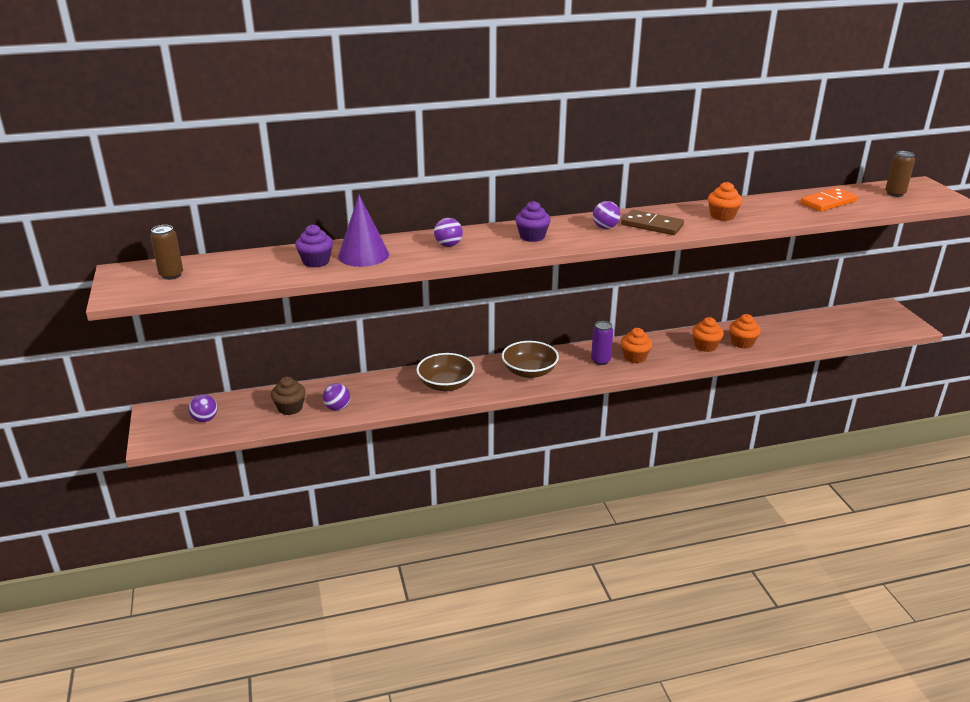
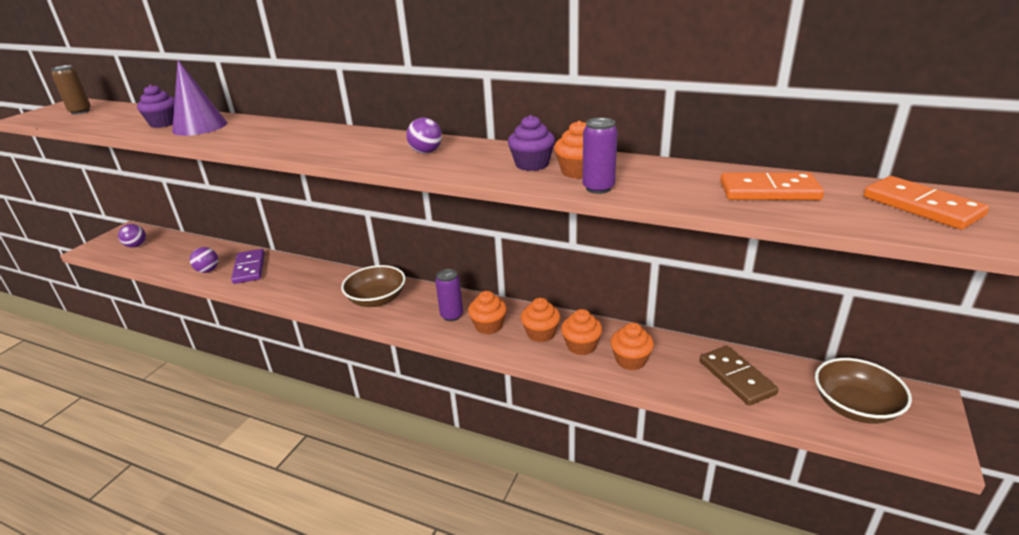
camera: 40 degrees right, 0 degrees up
(290, 408) = (186, 258): brown cupcake -> none
(374, 392) = (249, 268): none -> purple domino
(446, 384) = (300, 283): brown bowl -> brown bowl (854, 407)
(448, 245) = (268, 134): purple ball -> none
(532, 236) = (344, 143): purple cupcake -> purple cupcake (532, 164)
(652, 225) = (476, 161): brown domino -> brown domino (736, 377)
(672, 349) = (541, 333): none -> orange cupcake
(752, 222) = (598, 188): none -> purple can
(895, 194) = (921, 206): brown can -> orange domino

